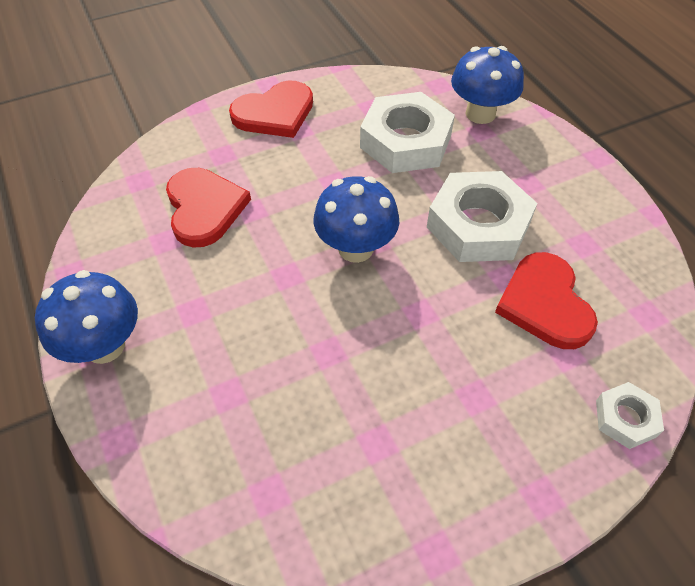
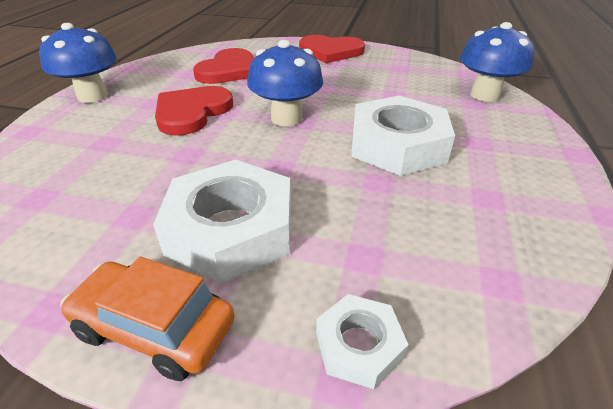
camera: 40 degrees right, 15 degrees down
(405, 141) = (401, 88): white nut -> white nut (231, 229)
(515, 505) = (155, 328): none -> orange car
(545, 303) = (391, 214): red heart -> red heart (192, 112)

